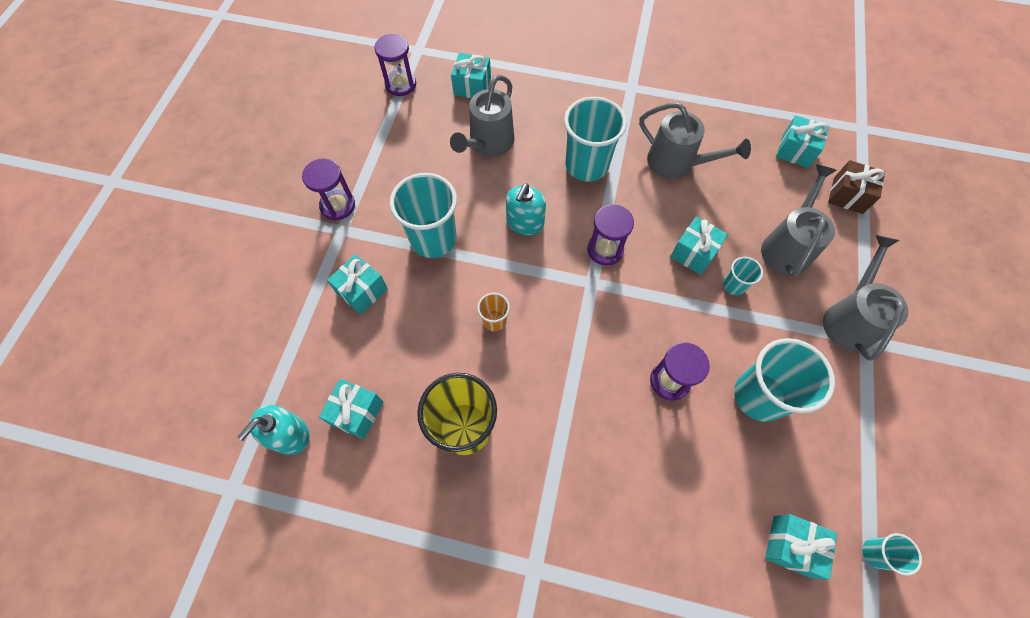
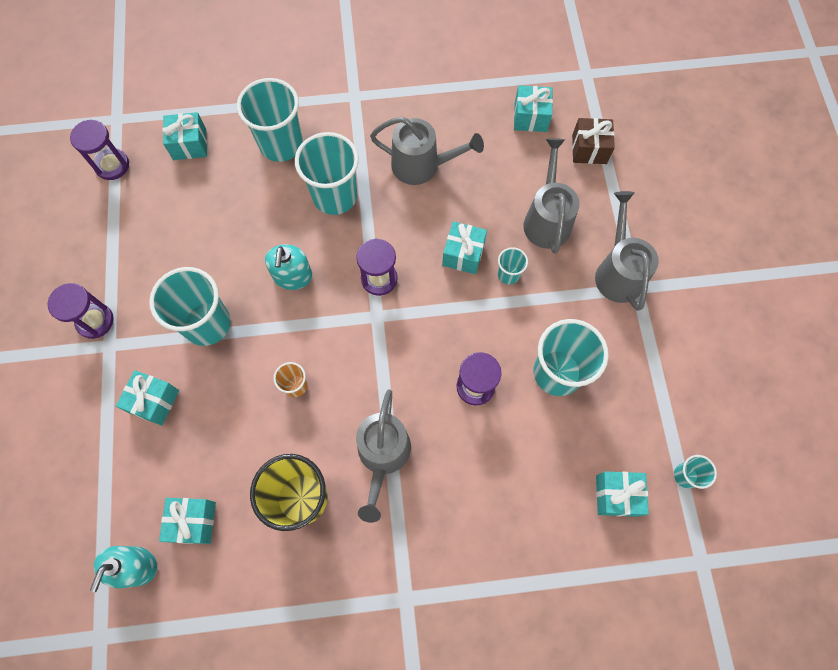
camera: 20 degrees left, 5 degrees up
(488, 143) = (228, 203): grey watering can -> grey watering can (382, 456)
(552, 108) = (281, 144): none -> turquoise cup

